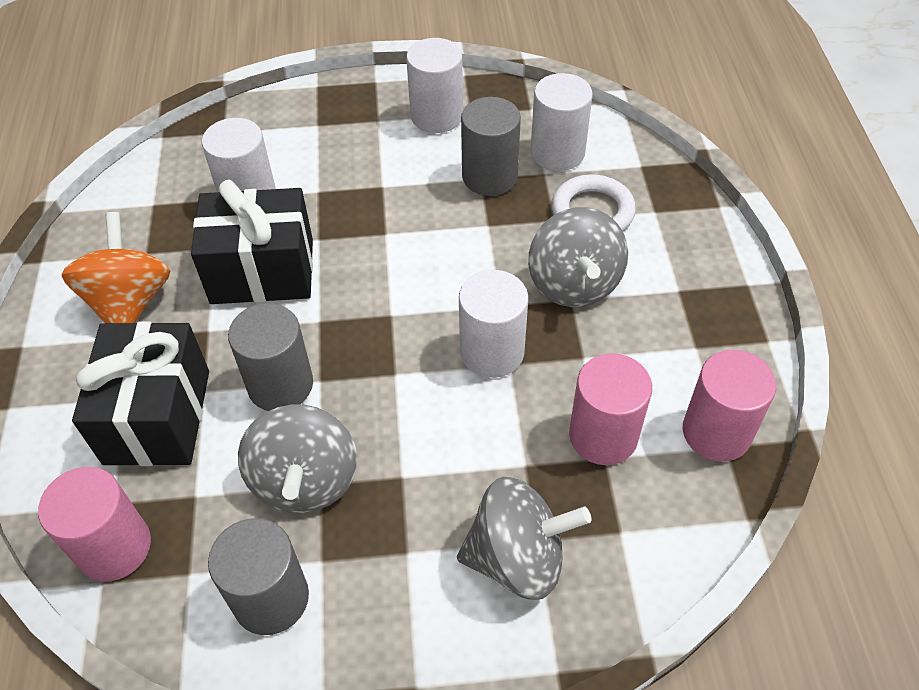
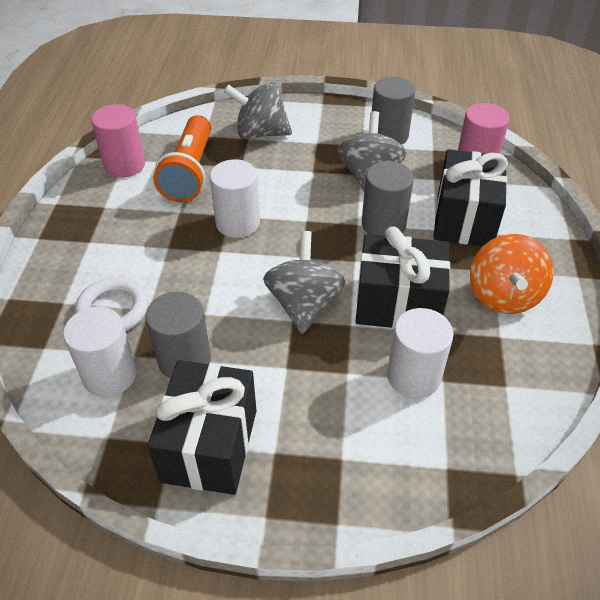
camera: 170 degrees left, 5 degrees down
(436, 116) = (210, 445): white cylinder -> black gift
(574, 284) = (160, 256): grey spinning top -> grey spinning top (304, 304)
(603, 436) = (190, 172): pink cylinder -> orange flashlight

